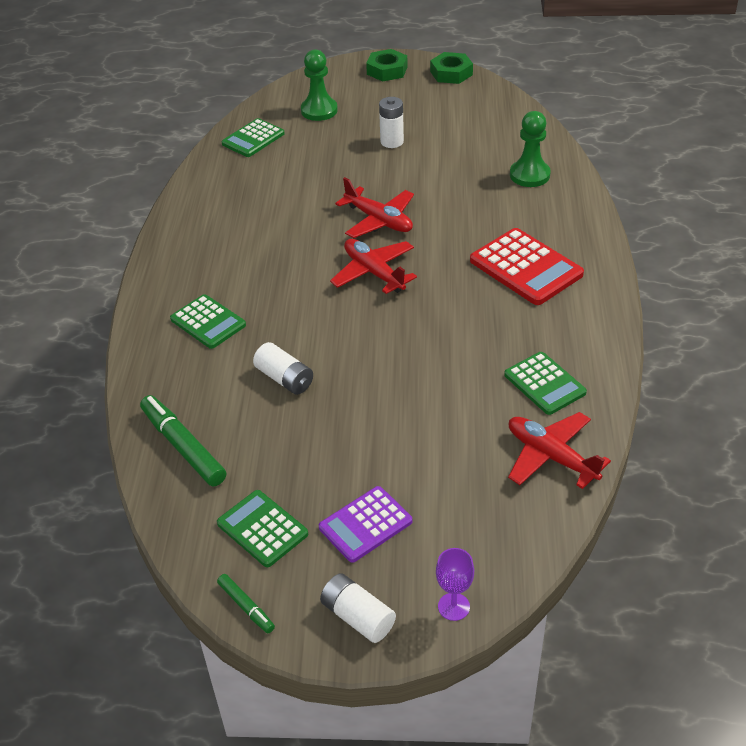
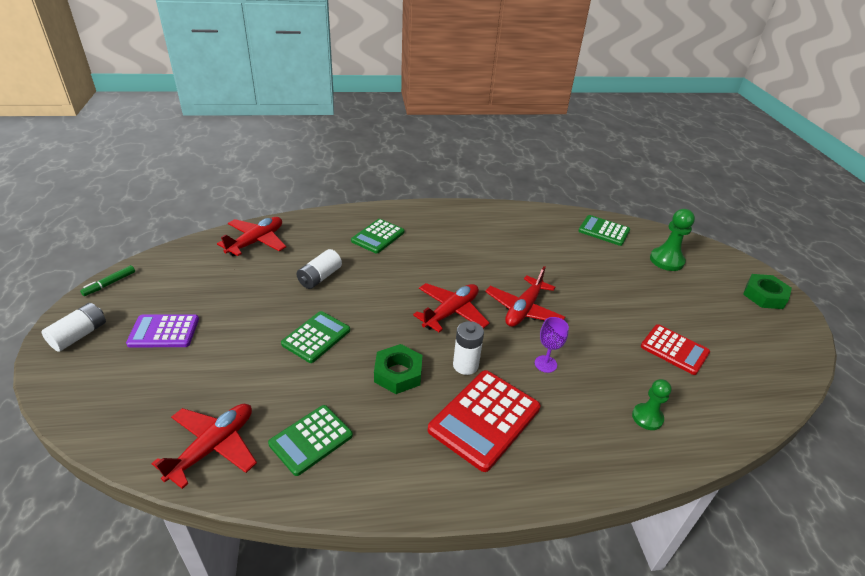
camera: 75 degrees right, 5 degrees down
(183, 447) = (256, 242): green marker -> red plane
(262, 529) = (174, 283): green calculator -> green calculator (316, 337)
(365, 525) = (164, 332): purple calculator -> purple calculator turned 45 degrees counterclockwise
(392, 142) = (646, 308): white battery -> white battery (465, 365)
(451, 73) = (798, 342): green nut -> green nut (398, 373)
(451, 140) = (674, 350): none -> red calculator
(453, 606) = (66, 387): purple goblet -> purple goblet (545, 364)
(529, 175) = (647, 417): green pawn -> green pawn, size x0.66

